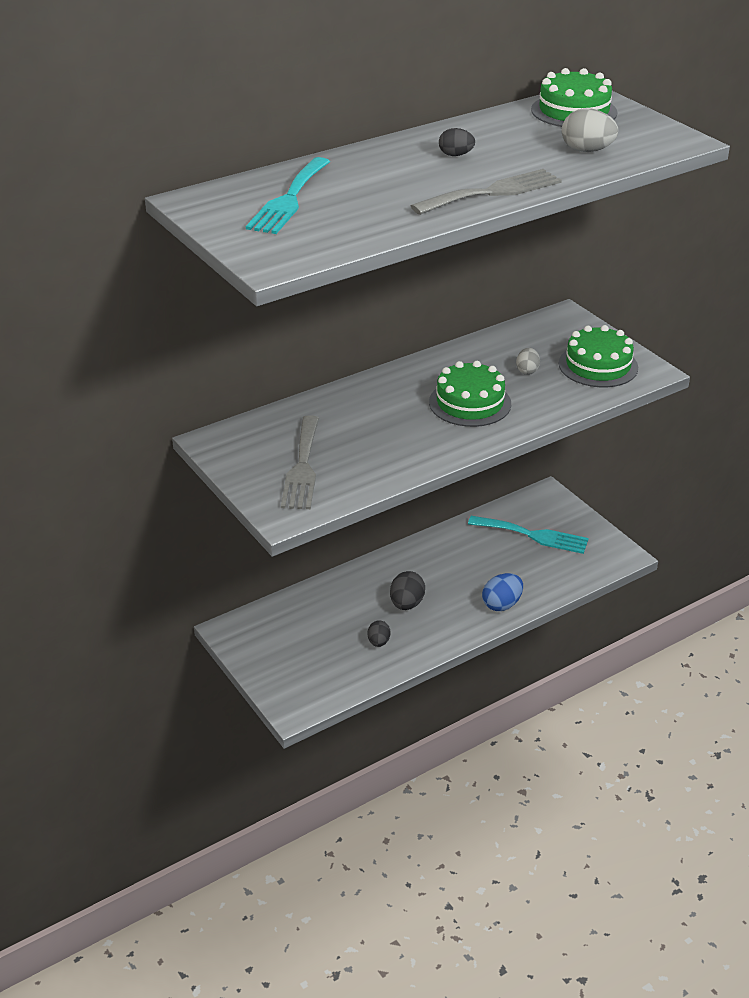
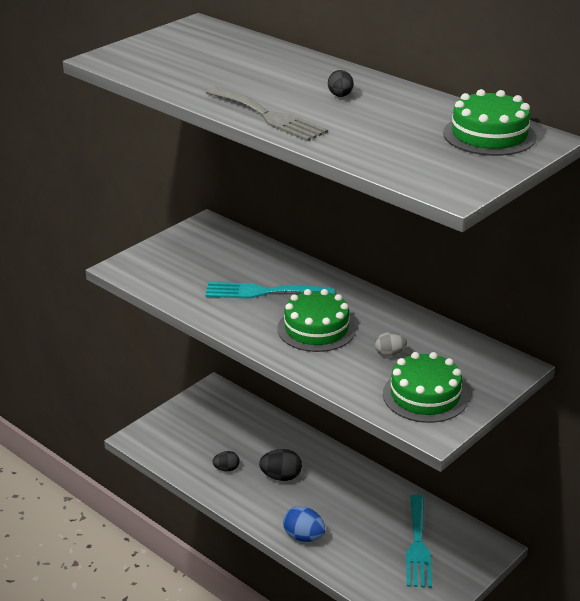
camera: 75 degrees right, 5 degrees down
(289, 199) = (214, 51): turquoise fork -> turquoise fork (263, 292)
(302, 467) = (185, 265): grey fork -> none
(587, 151) = (390, 147): grey egg -> none

